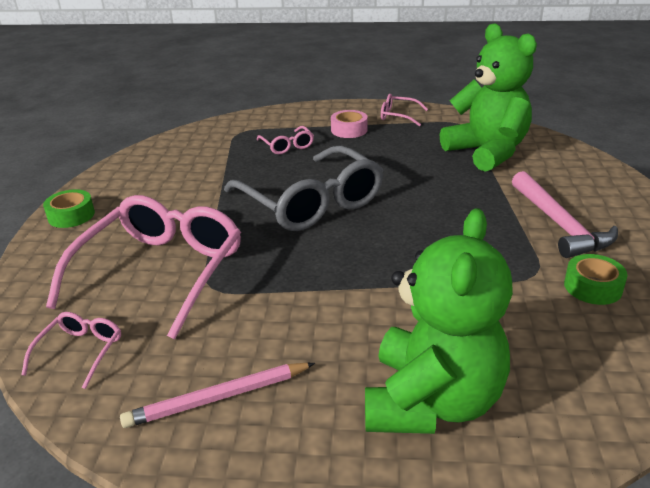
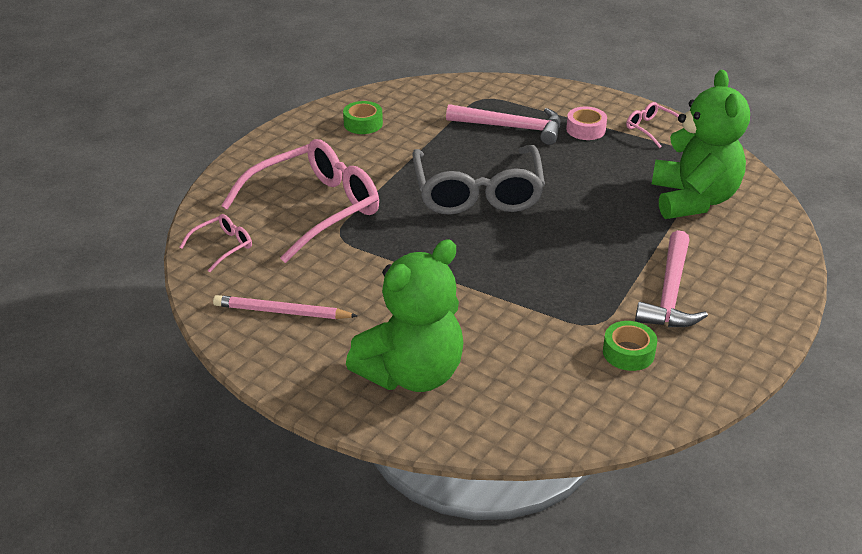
camera: 30 degrees right, 5 degrees up
(71, 215) = (287, 136): green tape -> green tape (363, 124)
(287, 146) = (511, 128): pink glasses -> pink hammer

